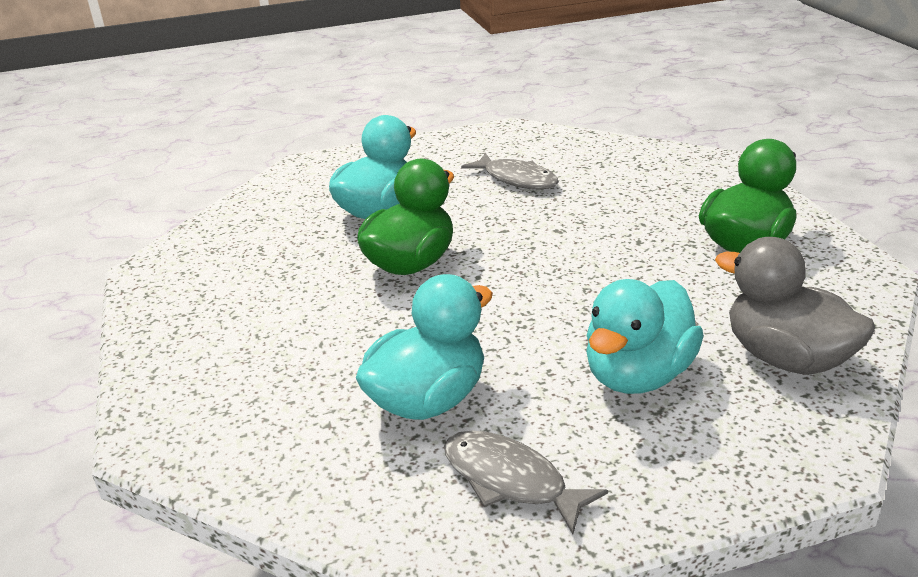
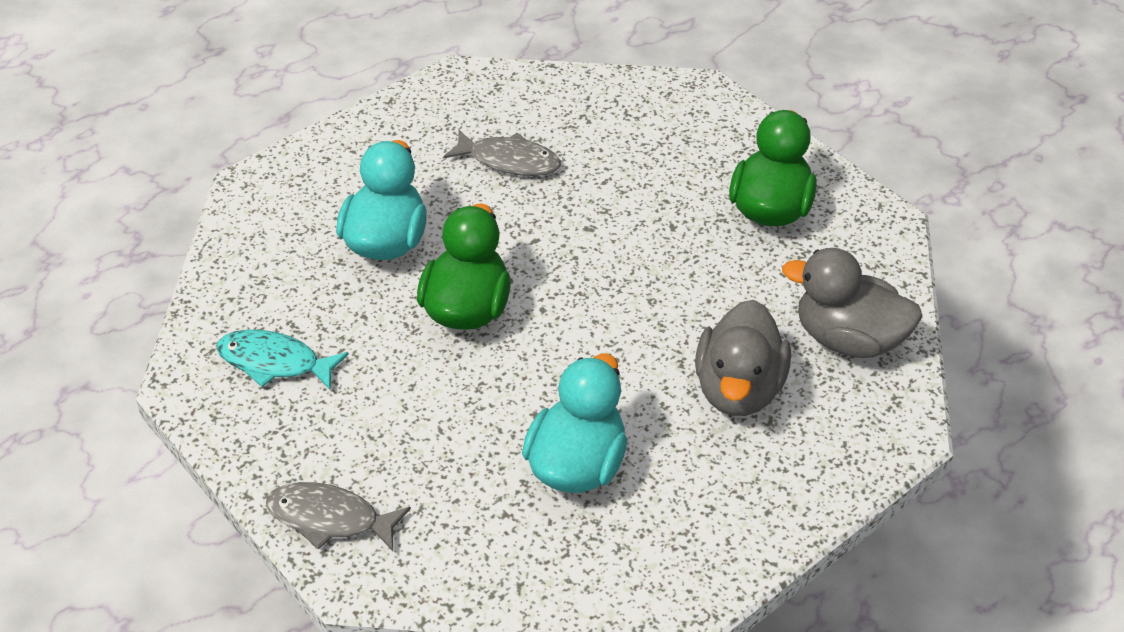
camera: 25 degrees left, 15 degrees up
(225, 269) = (275, 362): none -> turquoise fish
(510, 481) = (686, 521): grey fish -> grey fish (330, 518)
(638, 375) = (738, 389): turquoise duck -> grey duck

